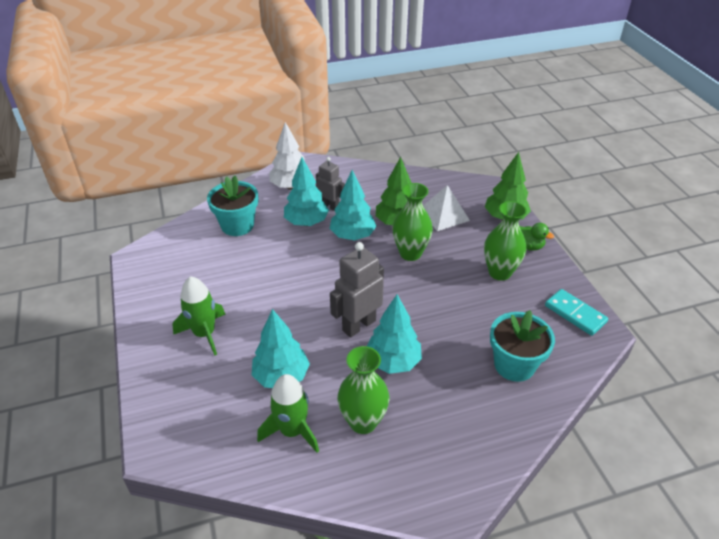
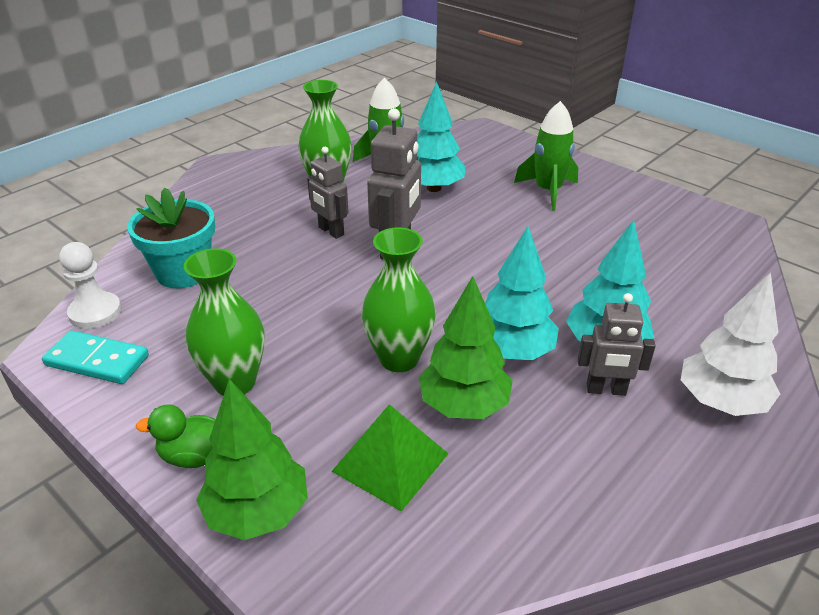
camera: 150 degrees right, 5 degrees down
(237, 225) = (690, 301): turquoise flower pot -> none
(393, 362) = (331, 231): turquoise tree -> grey robot
(443, 215) = (390, 462): white pyramid -> green pyramid
(578, 352) = (95, 312): none -> white pawn

